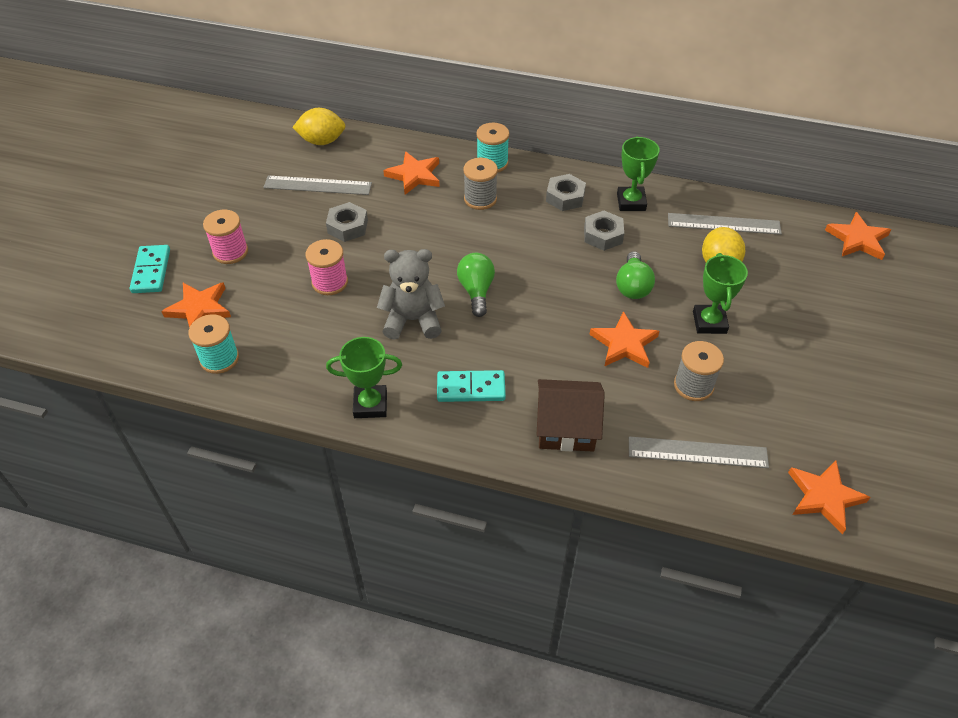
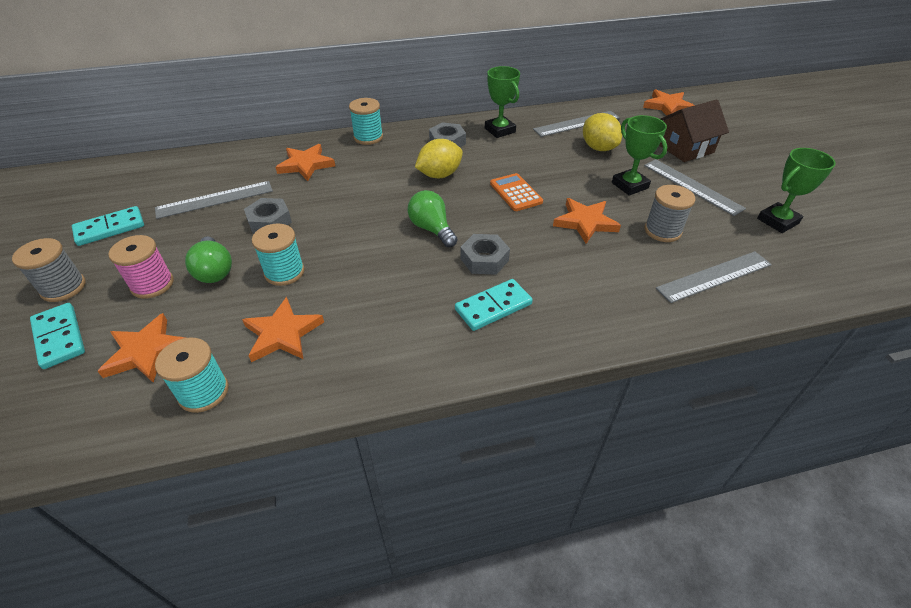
camera: 30 degrees left, 5 degrees down
(226, 184) = (110, 228): none -> turquoise domino
(322, 141) = (195, 166): yellow lemon -> yellow lemon (439, 175)
(330, 282) = (284, 272): pink spool -> turquoise spool
(370, 405) = (409, 363): green trophy -> green trophy (777, 221)
(413, 320) = (392, 273): grey teddy bear -> none
(480, 199) = (378, 163): grey spool -> grey spool (63, 288)
(566, 427) = (601, 302): brown house -> brown house (684, 148)
(584, 284) = (515, 193): none -> orange calculator
(603, 235) = (499, 157): grey nut -> grey nut (484, 259)
(632, 286) = (553, 182): green light bulb -> green light bulb (214, 271)
(777, 351) = (692, 186): none -> grey ruler
(824, 497) = (825, 268): orange star -> orange star (283, 333)

